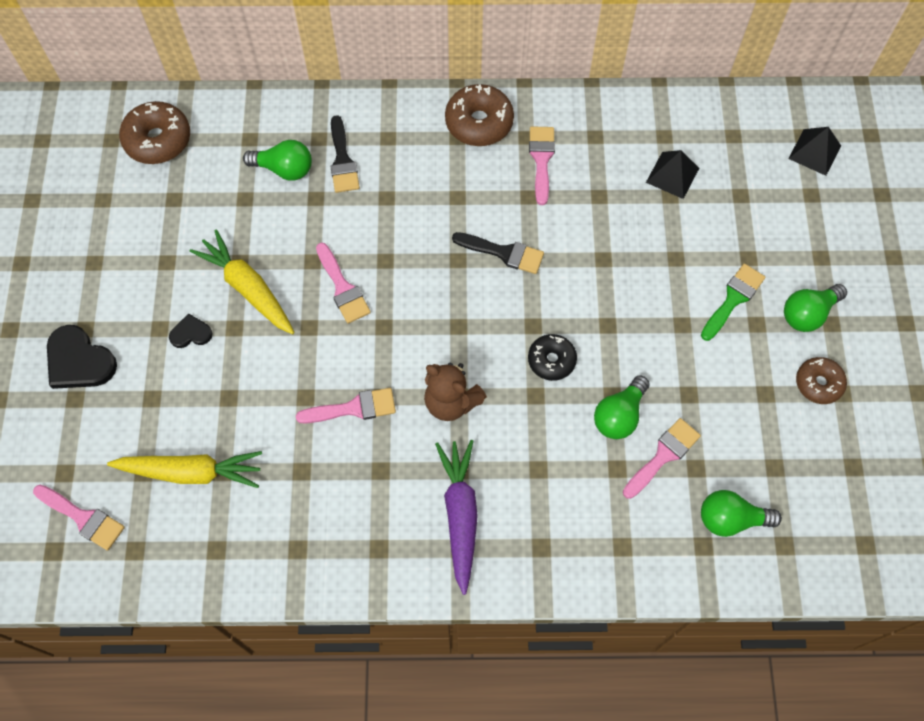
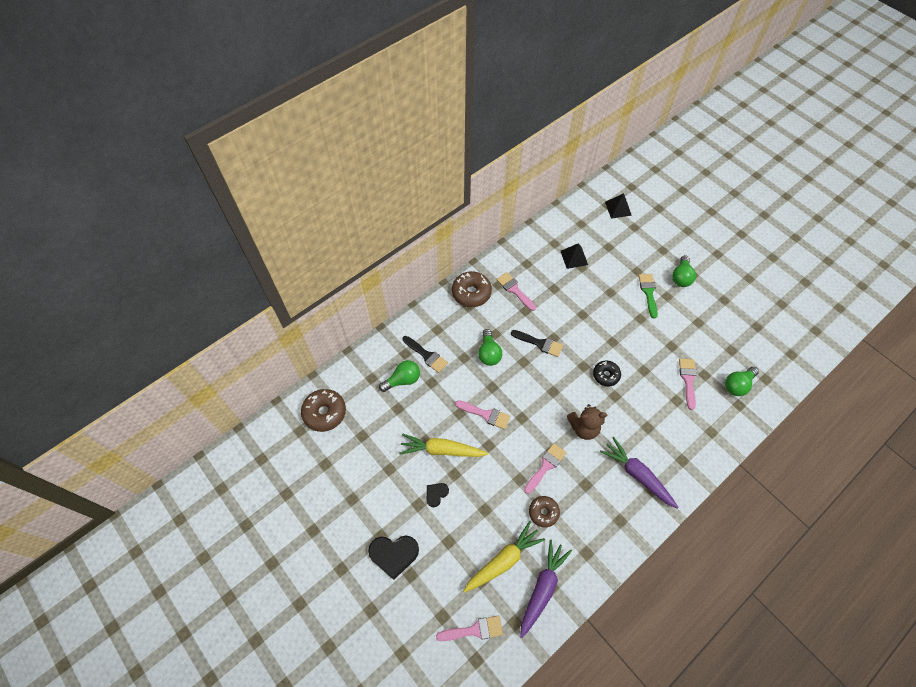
camera: 40 degrees left, 5 degrees down
(204, 542) = (542, 588): none -> purple carrot
(503, 253) = (539, 343): black brush -> black brush turned 45 degrees clockwise
(619, 415) = (655, 377): green light bulb -> green light bulb (489, 353)
(818, 383) = (712, 303): brown donut -> brown donut (543, 512)

